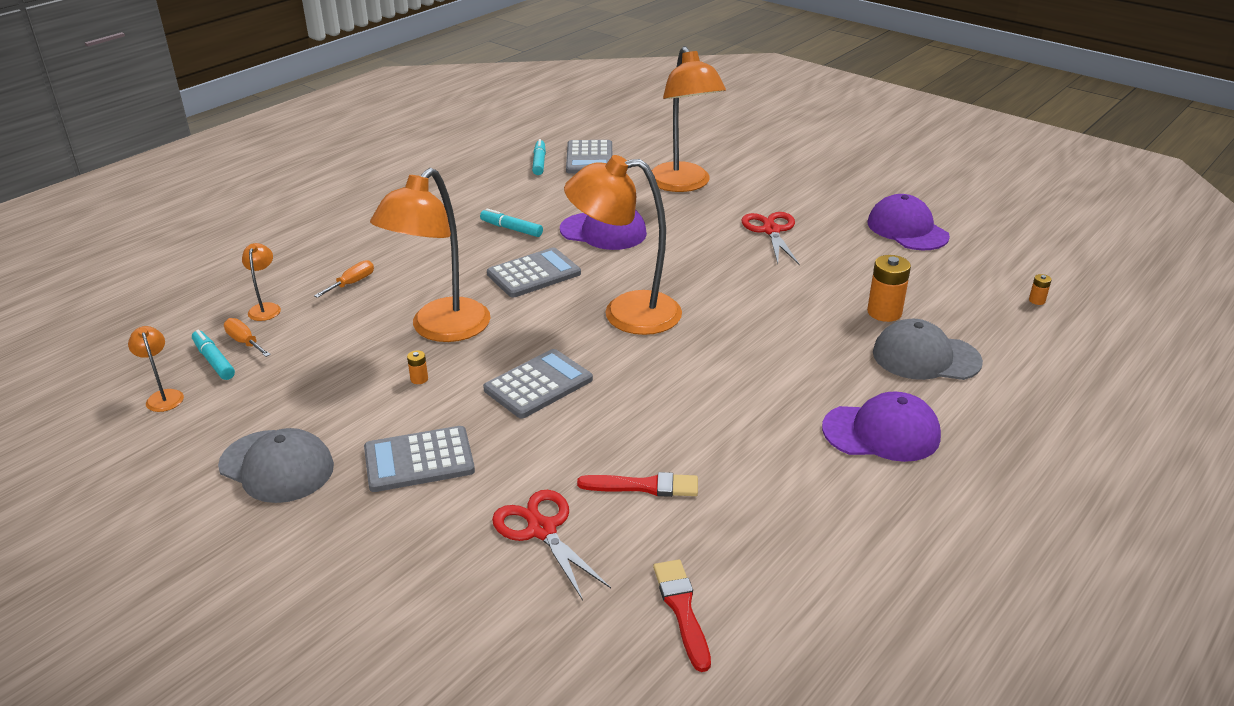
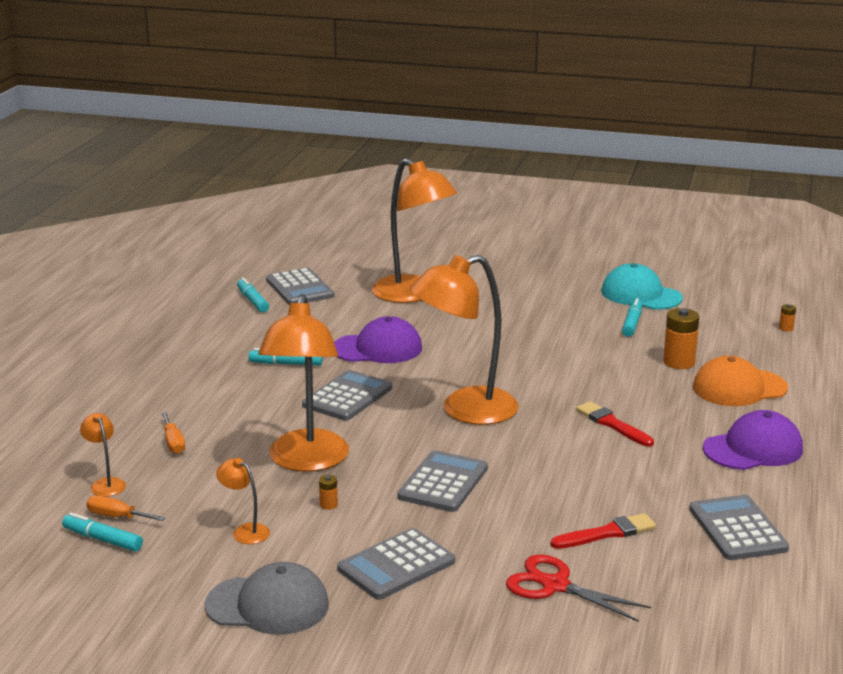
camera: 25 degrees left, 10 degrees down
(163, 396) = (84, 581): orange lamp -> orange lamp (245, 531)
(352, 283) = (173, 443): orange screwdriver -> orange screwdriver turned 150 degrees clockwise
(682, 610) = (716, 606): red brush -> red brush (612, 424)
(771, 231) = (528, 318): red scissors -> none
(784, 523) = (737, 529): none -> grey calculator
(871, 258) = (632, 323): none -> turquoise marker
(907, 229) = (641, 295): purple cap -> turquoise cap
(925, 357) = (739, 388): grey cap -> orange cap

